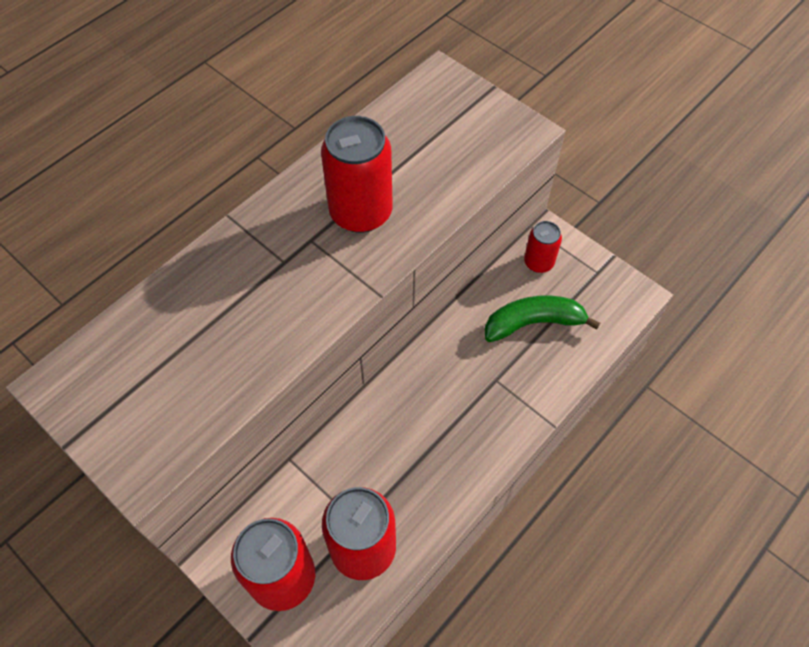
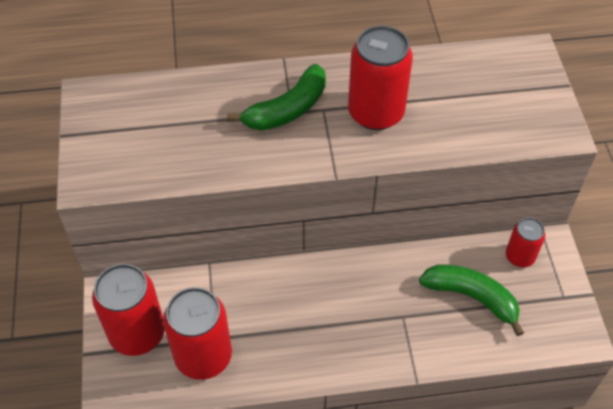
camera: 40 degrees right, 5 degrees down
(277, 262) = (287, 109): none -> green banana

